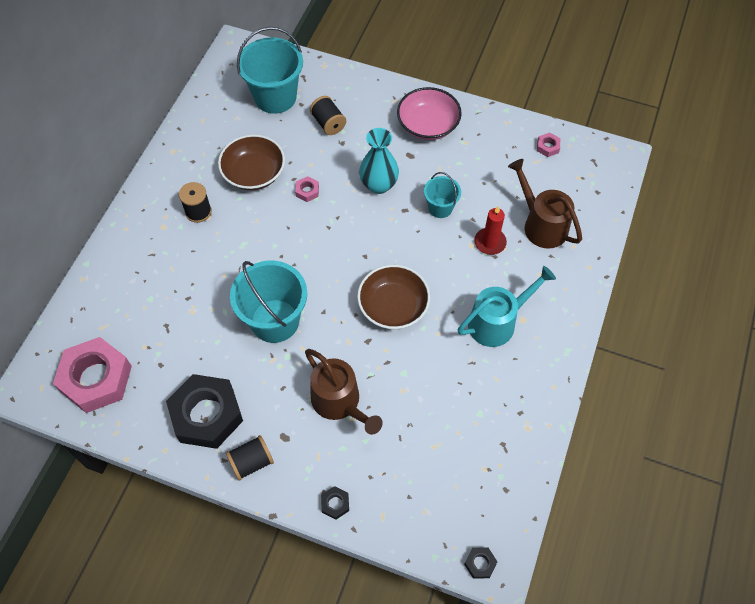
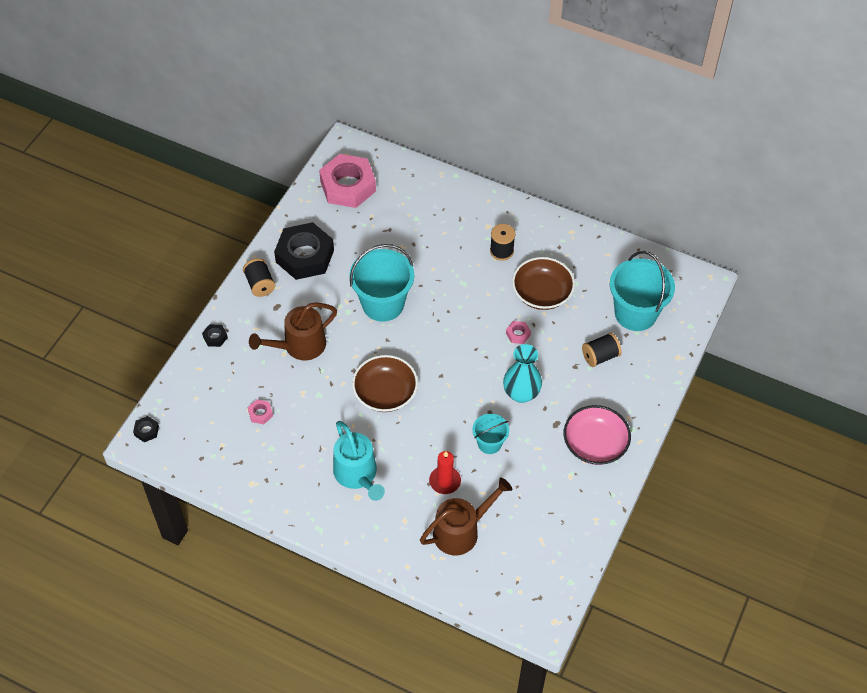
camera: 95 degrees right, 5 degrees down
(547, 147) = (560, 554): pink nut -> pink nut (260, 413)

